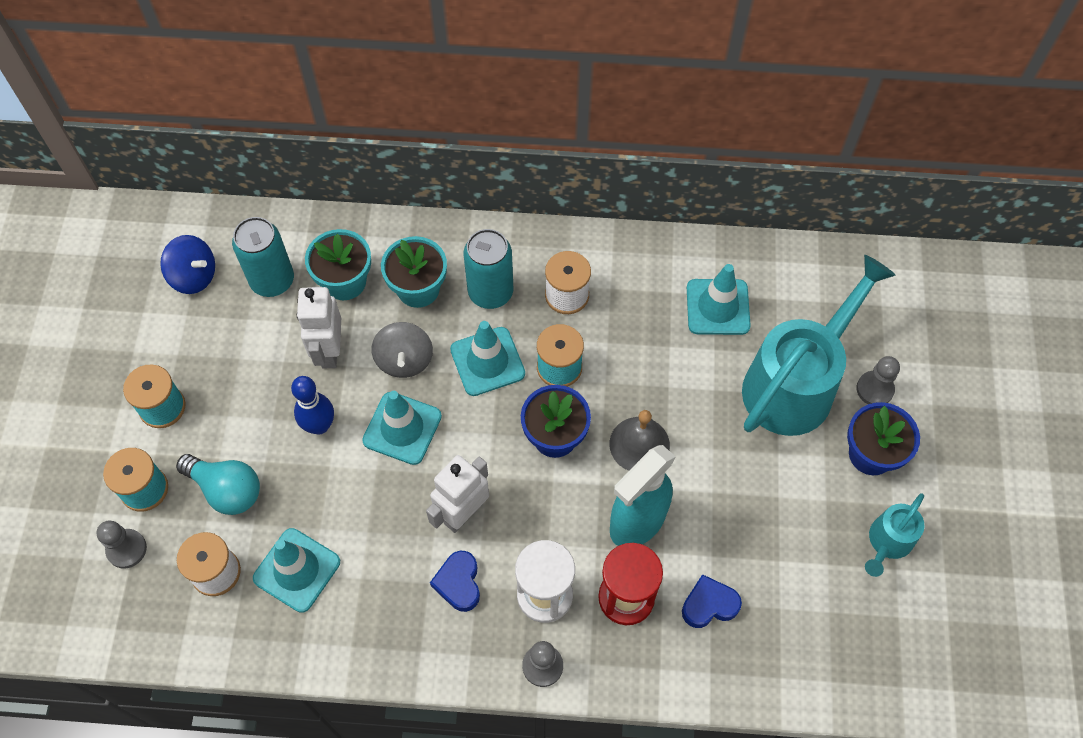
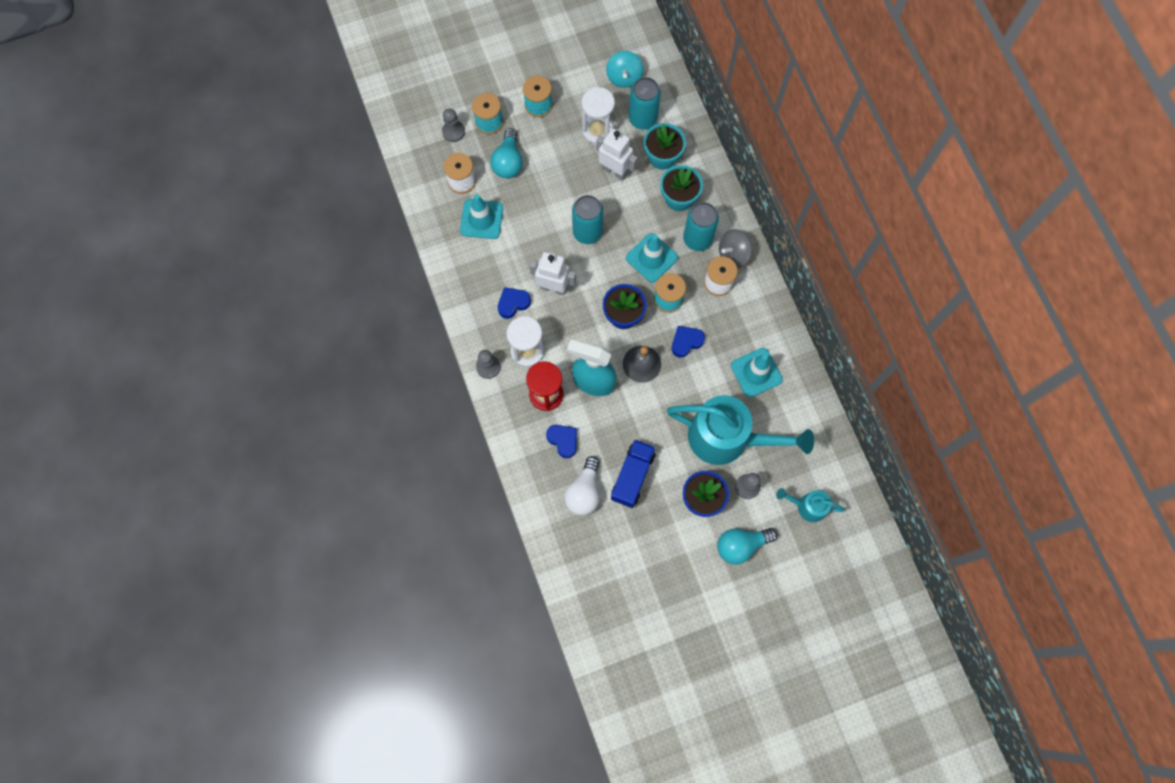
camera: 65 degrees right, 10 degrees up
(194, 276) = (624, 77): blue spinning top -> turquoise spinning top
(253, 346) = (597, 130): none -> white hourglass
(319, 425) = (567, 189): blue bowling pin -> none
(329, 351) = (615, 171): white robot -> white robot turned 60 degrees clockwise
(402, 428) = (587, 232): turquoise traffic cone -> turquoise can
(404, 360) = (629, 213): grey spinning top -> grey spinning top (733, 254)
(634, 373) = (686, 342): none -> blue heart
(800, 609) = (584, 492): none -> white light bulb
(802, 531) = (632, 476): none -> blue truck
(887, 543) = (649, 527): turquoise watering can -> turquoise watering can (807, 506)
(955, 434) = (741, 545): none -> turquoise light bulb

